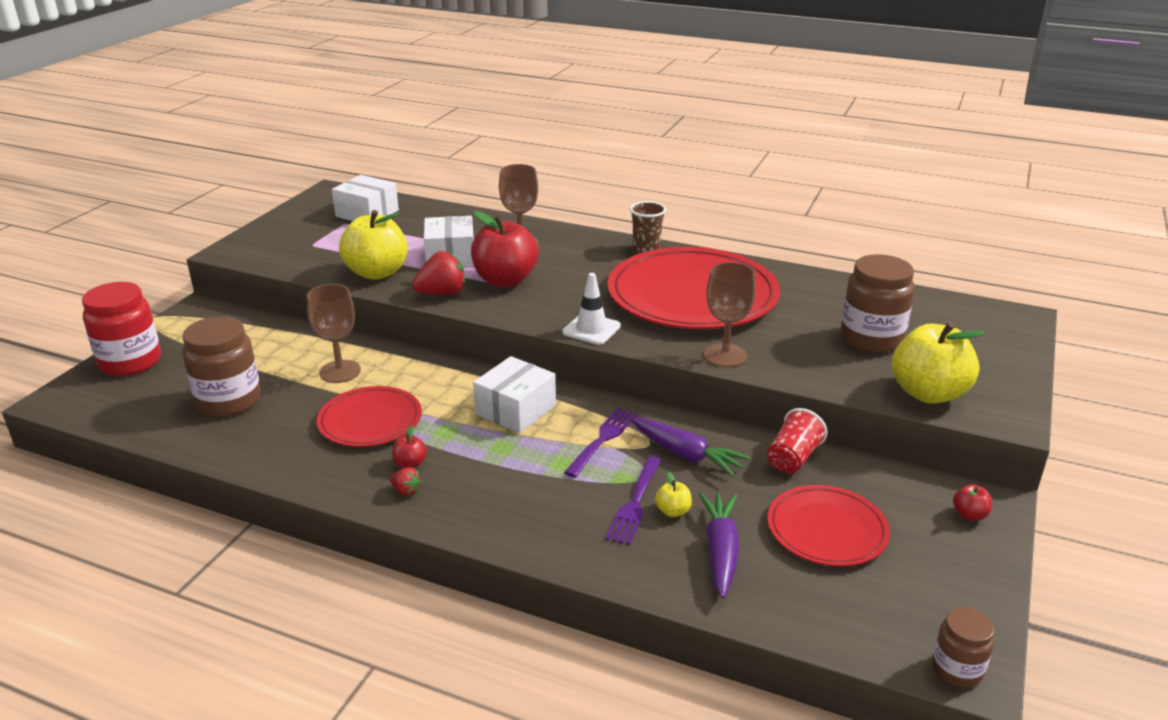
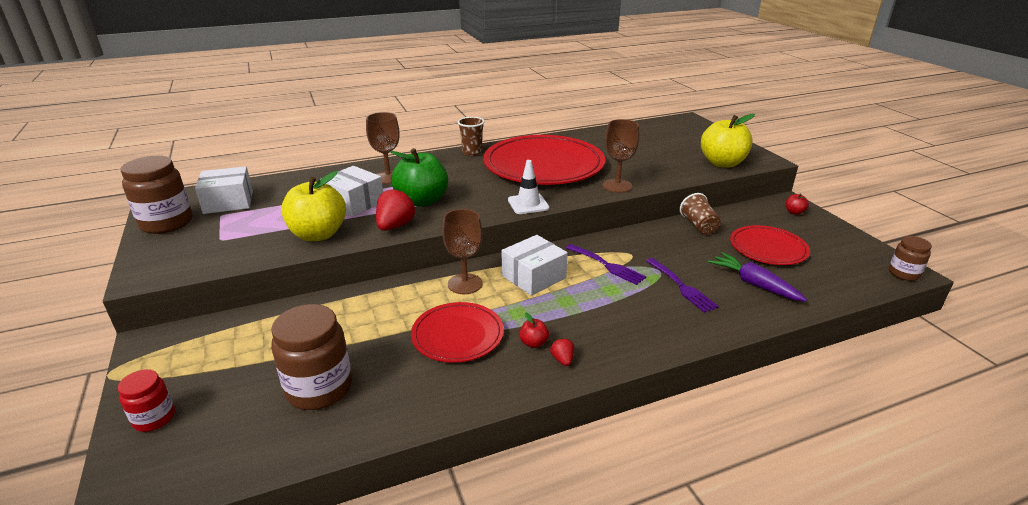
camera: 45 degrees left, 0 degrees up
(130, 362) = (154, 418): red jar -> red jar, size x0.56
(340, 371) = (374, 318): brown goblet -> brown goblet (465, 284)
(406, 491) = (562, 360): red strawberry -> red strawberry turned 90 degrees counterclockwise
(505, 280) = (422, 201): red apple -> green apple
(515, 409) = (533, 277): white box -> white box turned 60 degrees clockwise
(603, 439) = (607, 265): purple fork -> purple fork turned 150 degrees clockwise
(673, 511) = (703, 279): yellow apple -> none
(686, 455) = (656, 250): purple carrot -> none
(793, 458) = (698, 226): red cup -> brown cup
(871, 339) = (657, 151): brown jar -> brown jar (167, 223)

